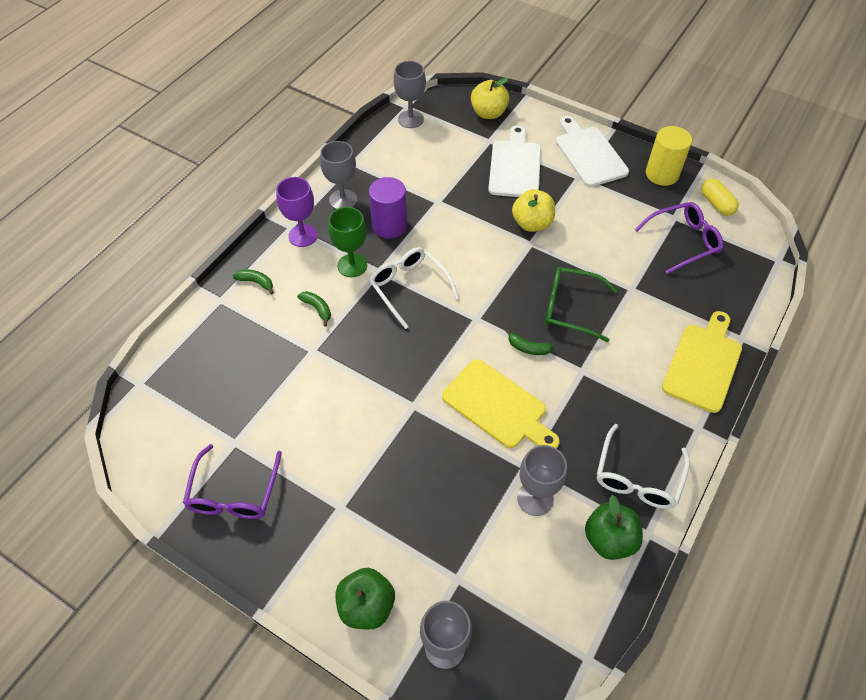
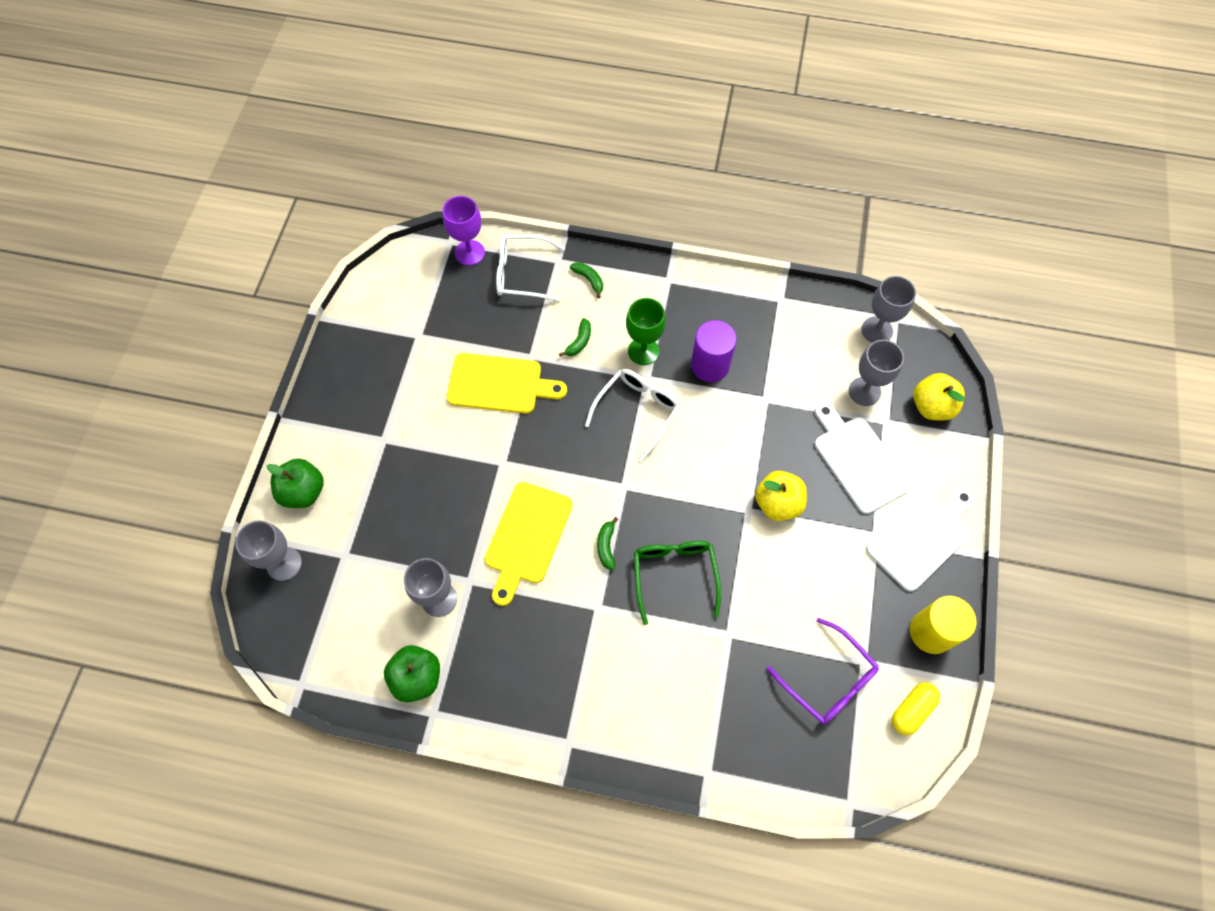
camera: 70 degrees right, 10 degrees up
(234, 492) = (373, 355): purple glasses -> none
(256, 282) = (589, 280): green banana -> green banana turned 45 degrees counterclockwise
(303, 236) = (662, 294): purple goblet -> purple goblet (469, 253)
(343, 200) = (725, 310): grey goblet -> grey goblet (864, 391)
(515, 166) = (858, 460): white cutting board -> white cutting board turned 105 degrees counterclockwise
(638, 477) = (491, 691): white glasses -> white glasses (522, 274)
(703, 364) = (654, 734): yellow cutting board -> yellow cutting board (499, 384)

